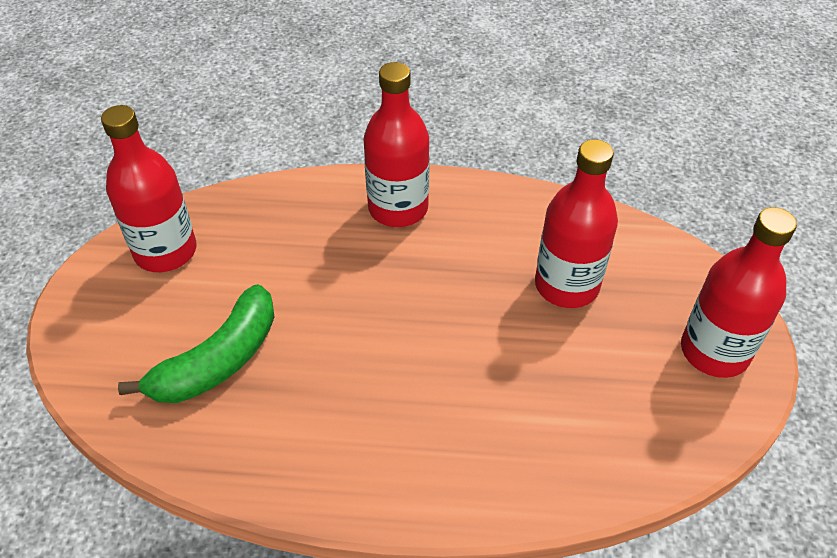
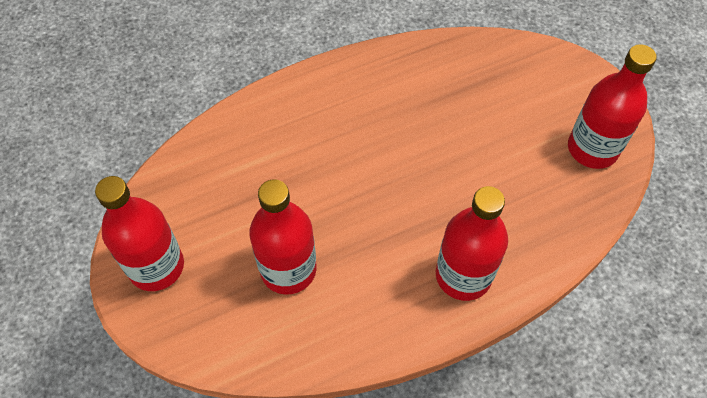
camera: 150 degrees right, 10 degrees up
(219, 361) = (482, 98): green banana -> none

